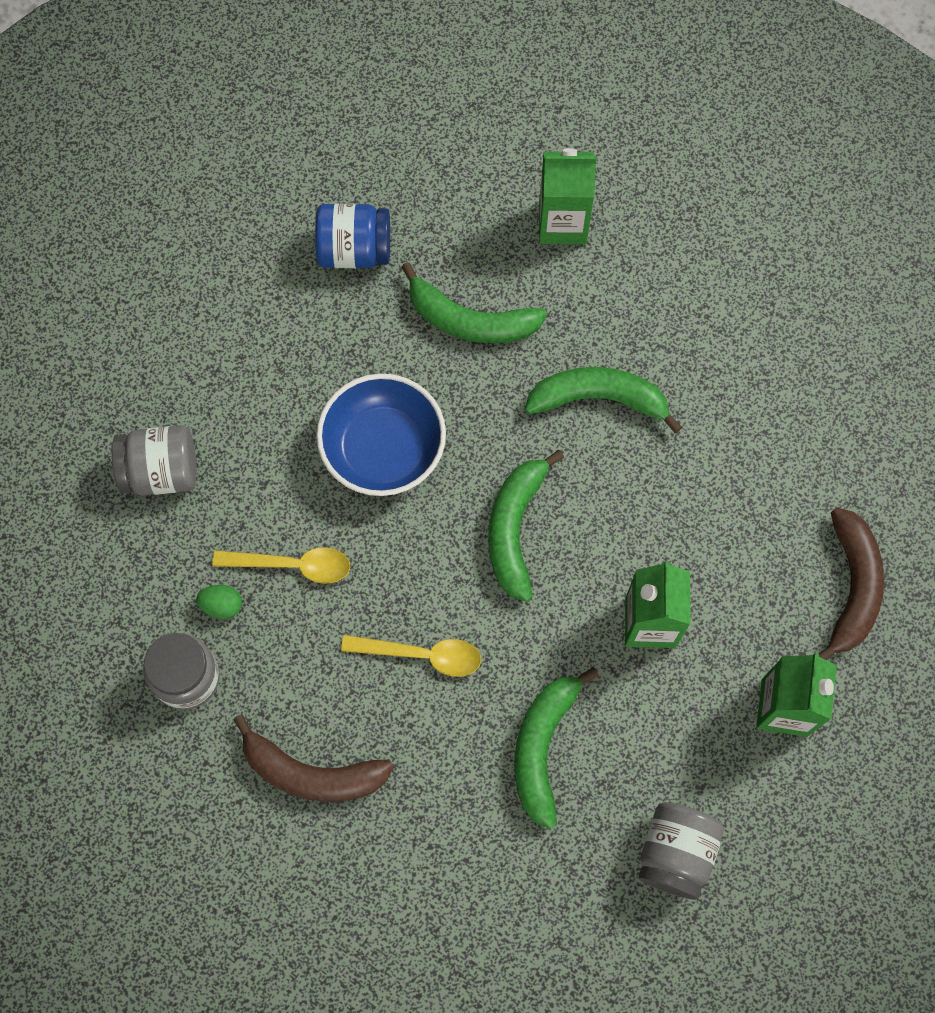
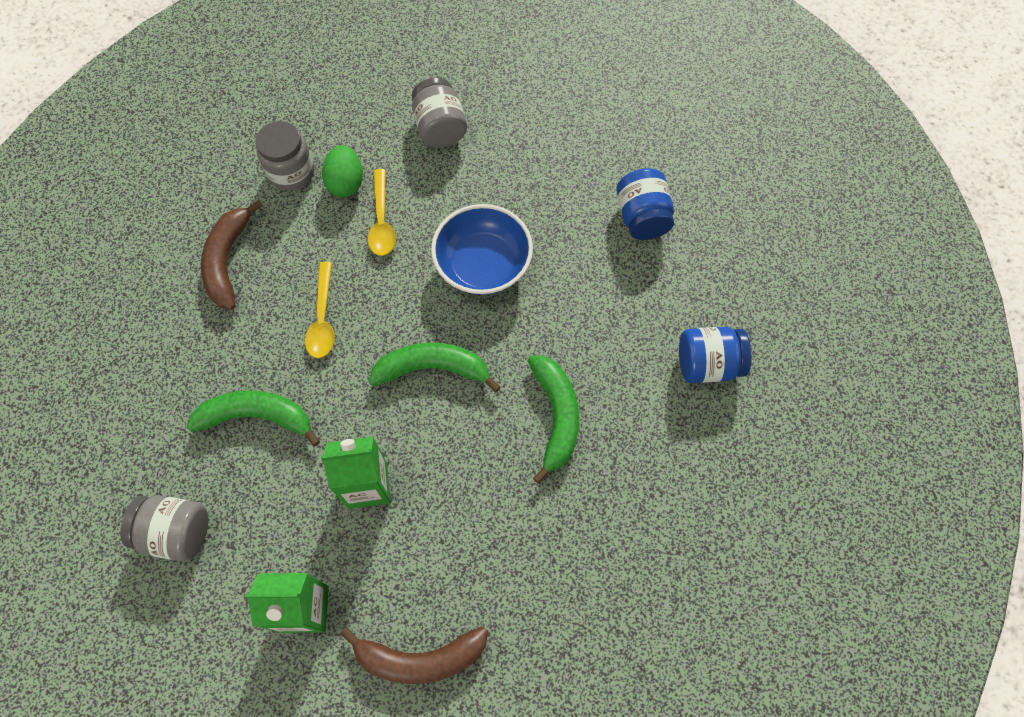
camera: 80 degrees right, 5 degrees down
(222, 605) = (346, 183): green egg -> green egg, size x1.61
(470, 320) = (603, 308): green banana -> none
(562, 223) = (707, 364): green carton -> blue jar

